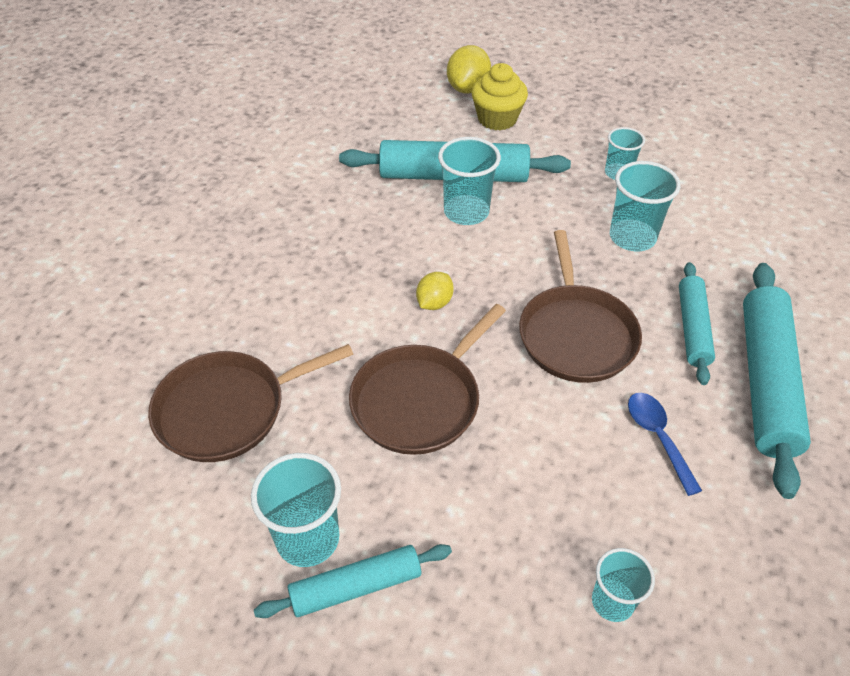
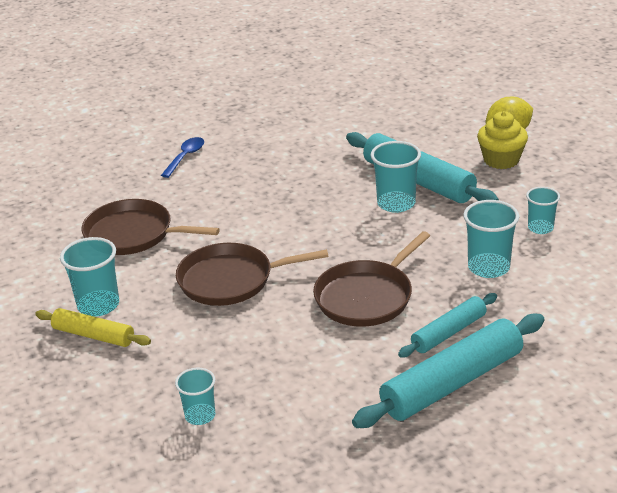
camera: 45 degrees right, 15 degrees down
(356, 587) = (93, 335): turquoise rolling pin -> yellow rolling pin
(434, 303) = (306, 240): yellow lemon -> none
(657, 437) = (336, 368): blue spoon -> blue spoon (185, 157)

